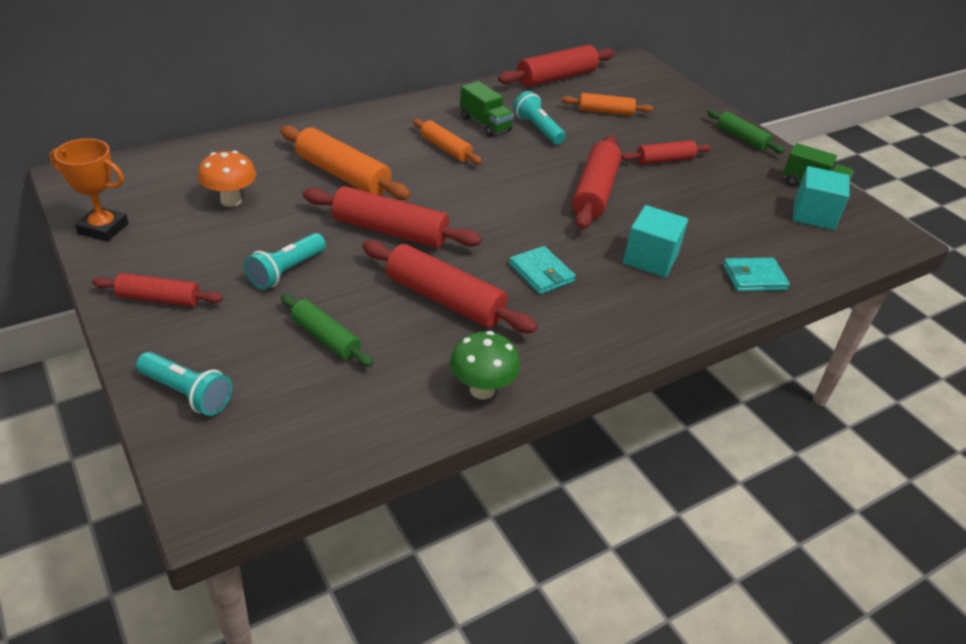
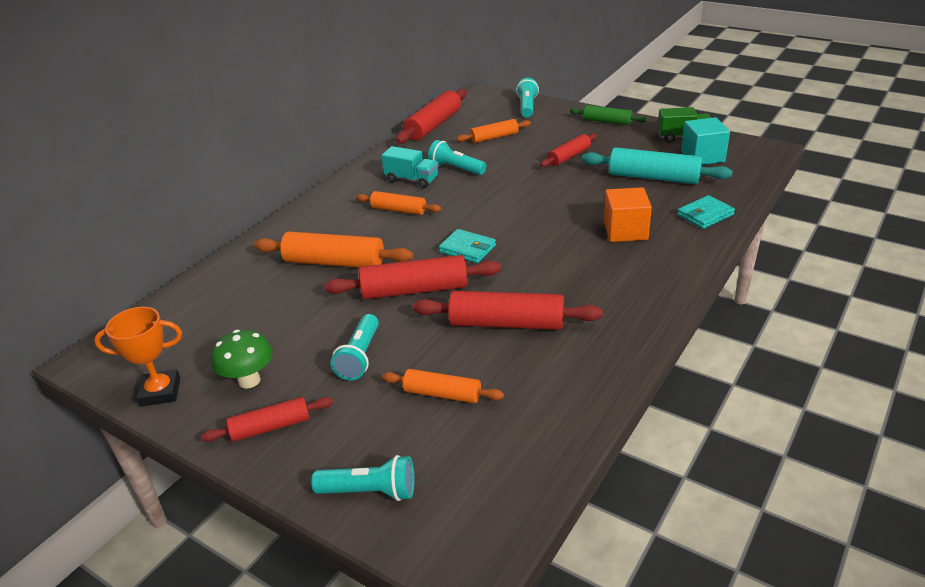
camera: 20 degrees left, 5 degrees down
(231, 200) = (257, 321): orange mushroom -> none
(326, 338) = (442, 394): green rolling pin -> orange rolling pin
(482, 389) = (597, 377): green mushroom -> green mushroom (249, 380)
(485, 124) = (412, 180): green truck -> turquoise truck
(541, 273) = (559, 273): turquoise wallet -> turquoise wallet (467, 249)
(595, 192) = (542, 199): red rolling pin -> none
(650, 259) = (625, 231): turquoise cube -> orange cube
(670, 92) = (527, 107): none -> turquoise flashlight
(735, 216) = (653, 177): none -> turquoise rolling pin

